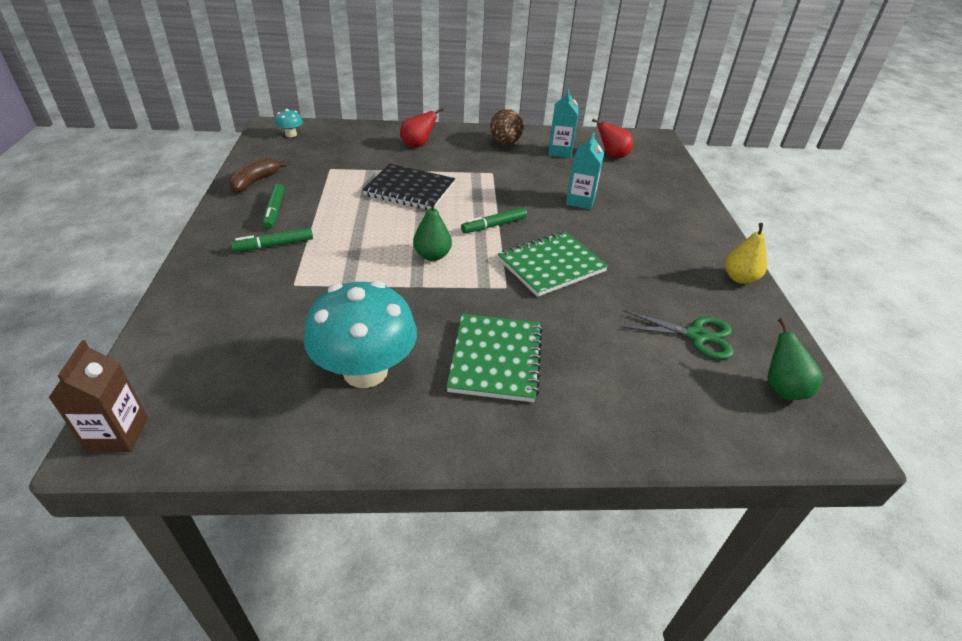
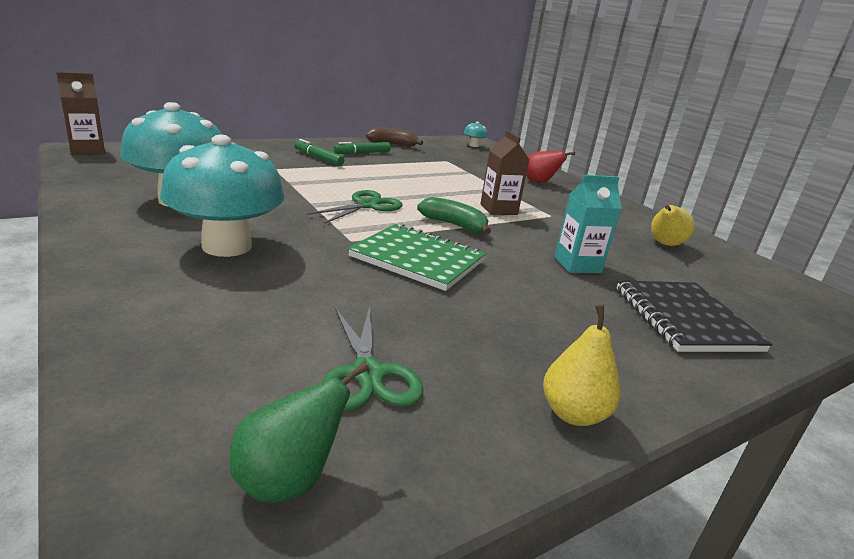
camera: 60 degrees right, 15 degrees down
(410, 189) = (460, 187): black notebook -> black notebook (685, 319)
(432, 256) = (367, 205): green pear -> green scissors
(470, 191) = (498, 209): none -> brown carton
(494, 225) = (454, 225): green marker -> green banana
(495, 359) = (227, 246): green notebook -> turquoise mushroom
(505, 143) = (621, 216): brown egg -> none
(559, 151) = (664, 244): turquoise carton -> yellow pear
(612, 156) = (726, 277): red pear -> none

